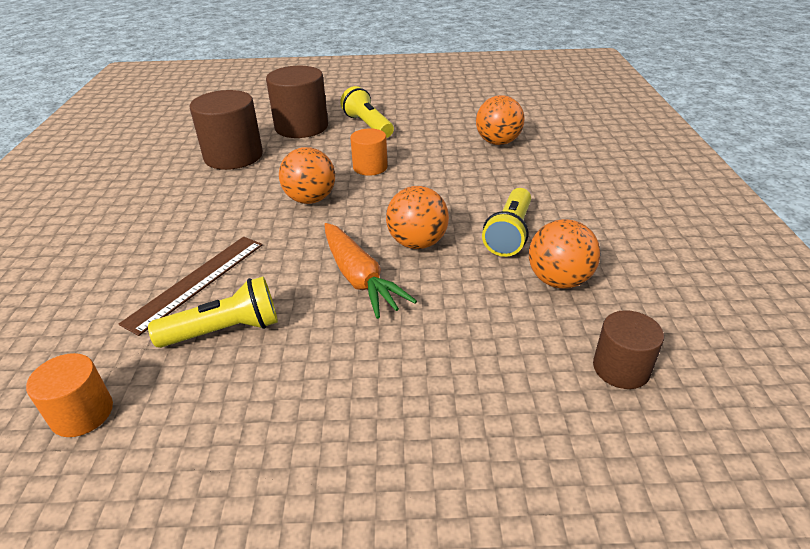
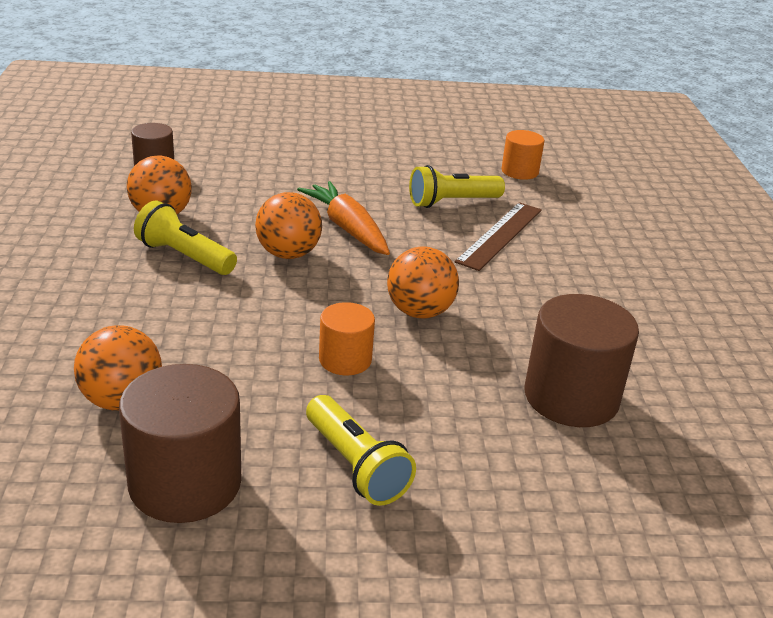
camera: 175 degrees right, 5 degrees down
(301, 127) = (487, 469): brown cylinder -> brown cylinder (185, 483)
(509, 234) = (184, 257): yellow flashlight -> yellow flashlight turned 75 degrees counterclockwise

